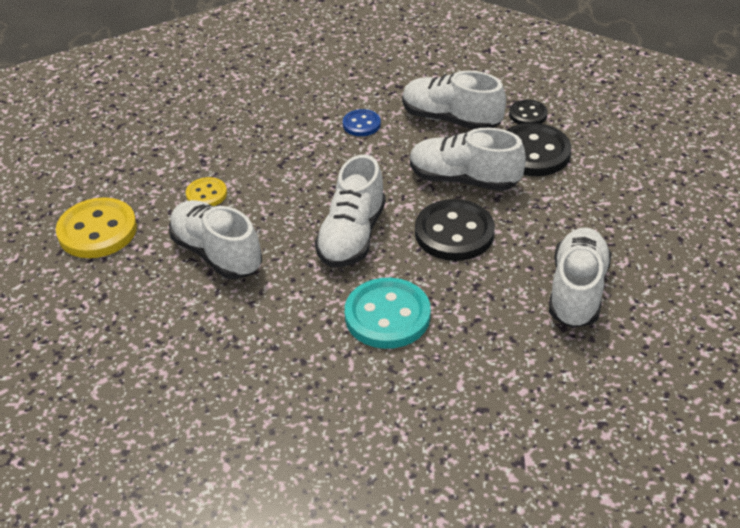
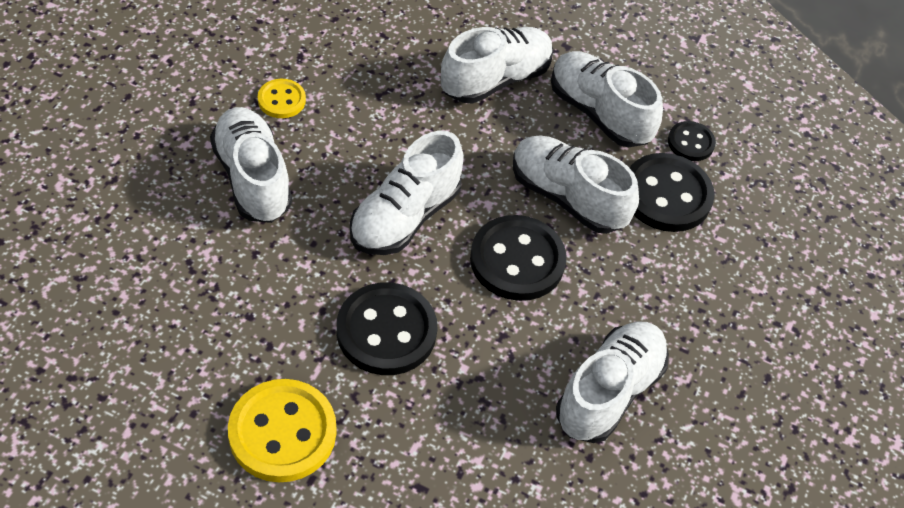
camera: 15 degrees right, 10 degrees up
(97, 231) = (148, 98): yellow button -> yellow button (282, 432)
(361, 124) = (495, 79): blue button -> white shoe
(387, 316) = (386, 331): turquoise button -> black button

